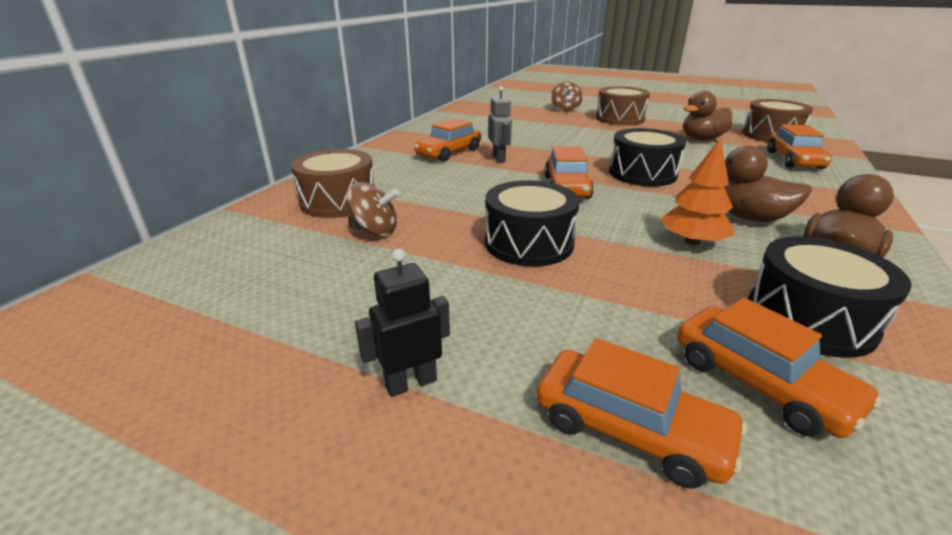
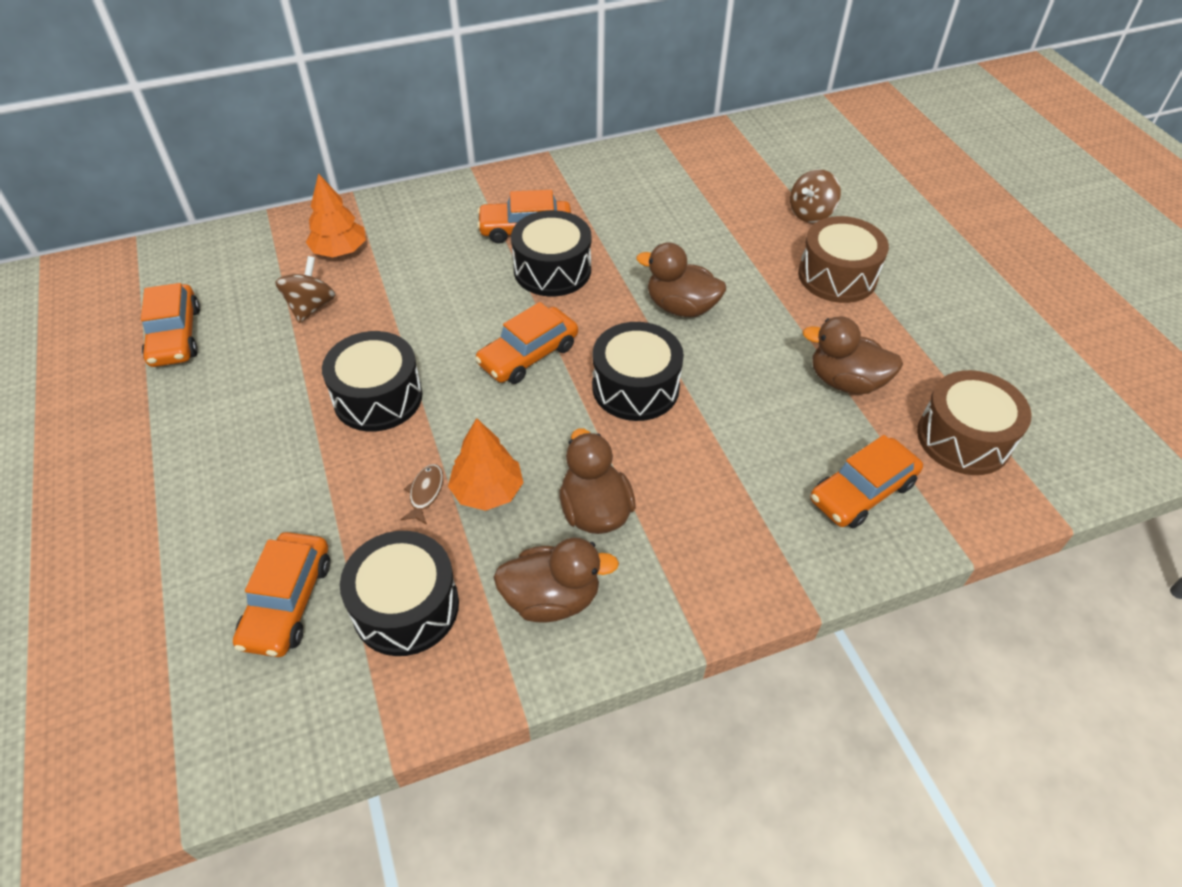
camera: 45 degrees right, 20 degrees up
(338, 201) = (339, 251): brown drum -> orange tree
(375, 231) = (311, 307): brown spinning top -> brown spinning top turned 135 degrees counterclockwise
(411, 383) = (154, 448): black robot -> none
(499, 158) = (552, 270): grey robot -> black drum
(589, 146) = (681, 307): none -> brown duck
(630, 429) = (189, 558): orange car -> orange car (175, 336)
(668, 263) = (425, 493): none -> brown fish

